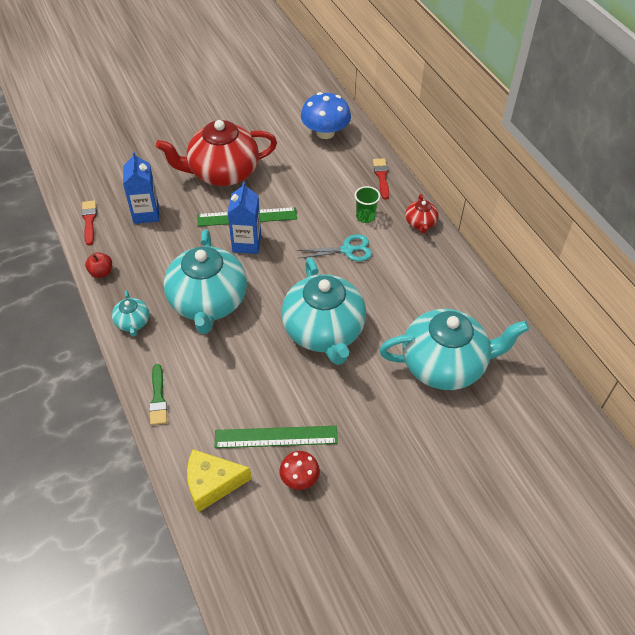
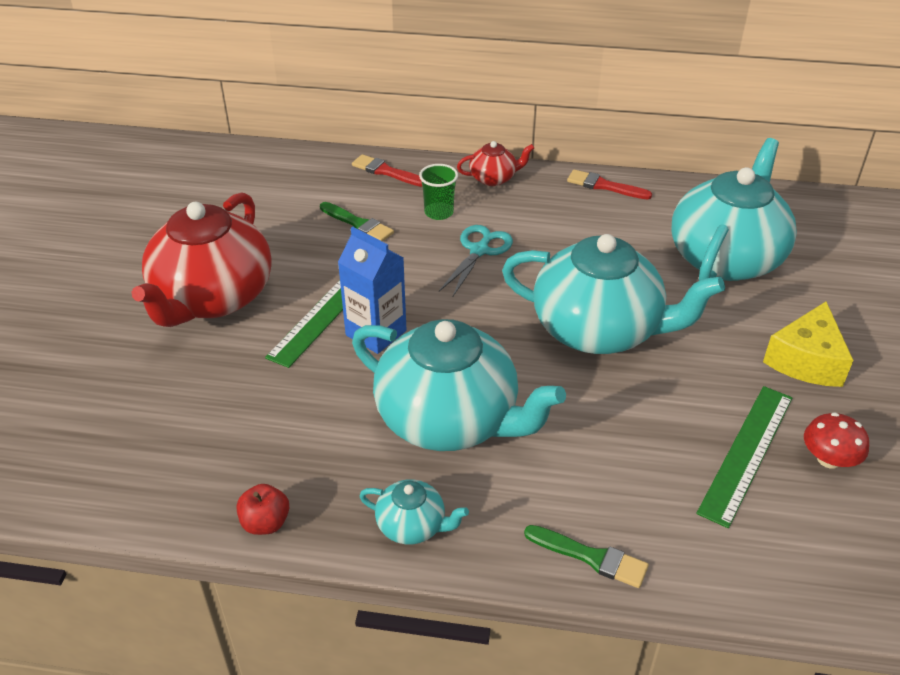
camera: 55 degrees left, 10 degrees down
(89, 220) = (131, 491): red brush -> red brush (604, 186)
(146, 213) = (197, 414): blue carton -> none
(212, 484) = (792, 559): yellow cheese -> yellow cheese (806, 360)
(325, 132) = (255, 179): blue mushroom -> none
(325, 191) = (358, 224): none -> green brush
(420, 223) = (493, 178): red teapot -> red teapot turned 45 degrees counterclockwise

